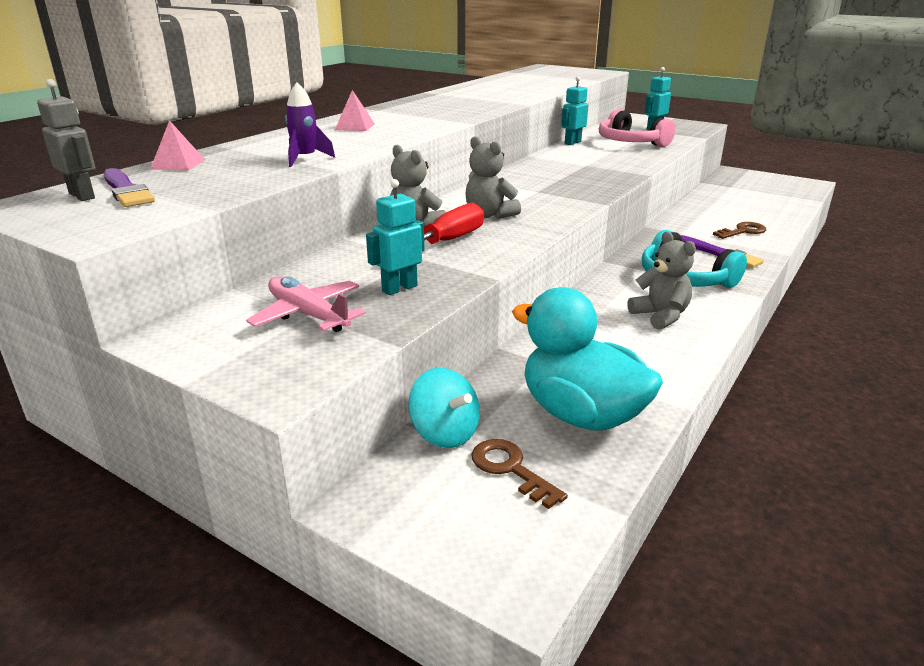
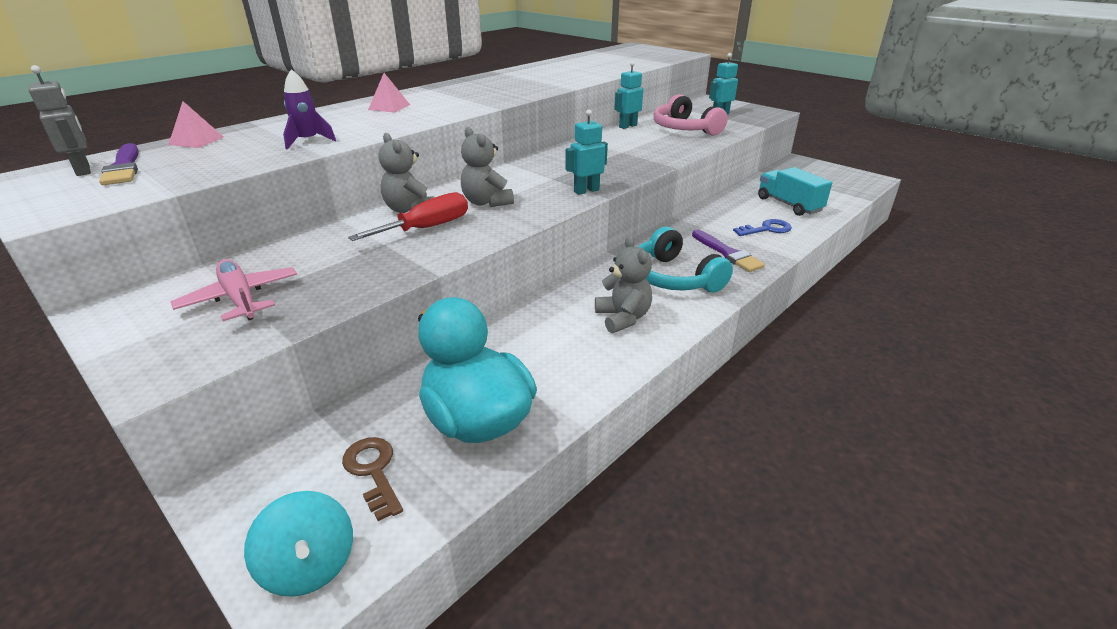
camera: 10 degrees right, 5 degrees up
(399, 288) = (341, 277): turquoise robot -> turquoise robot (586, 191)
(445, 433) = (340, 424): turquoise spinning top -> turquoise spinning top (309, 565)
(743, 231) = (766, 229): brown key -> blue key
(749, 209) = (789, 205): none -> turquoise truck

